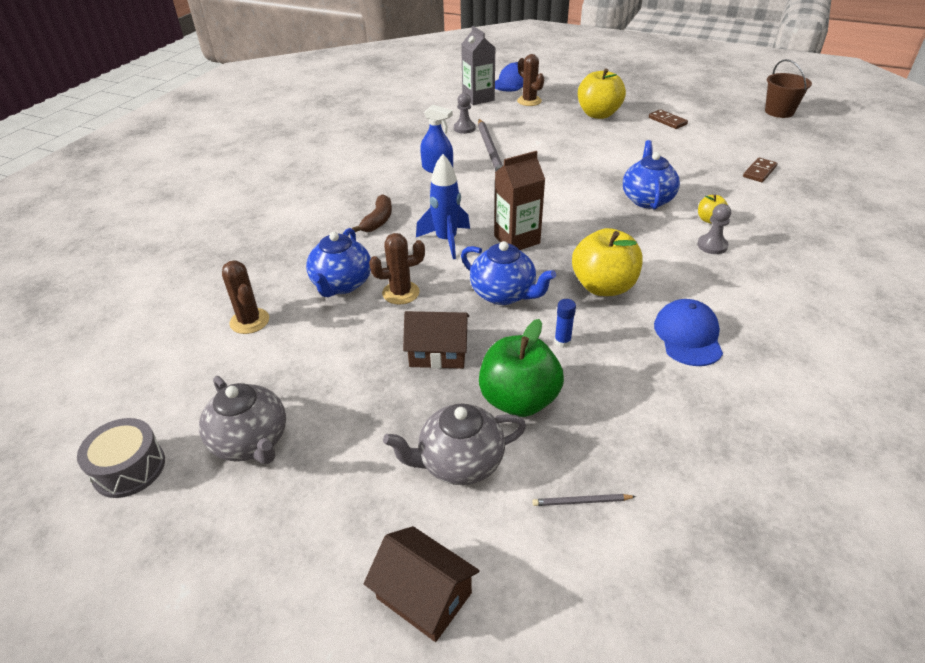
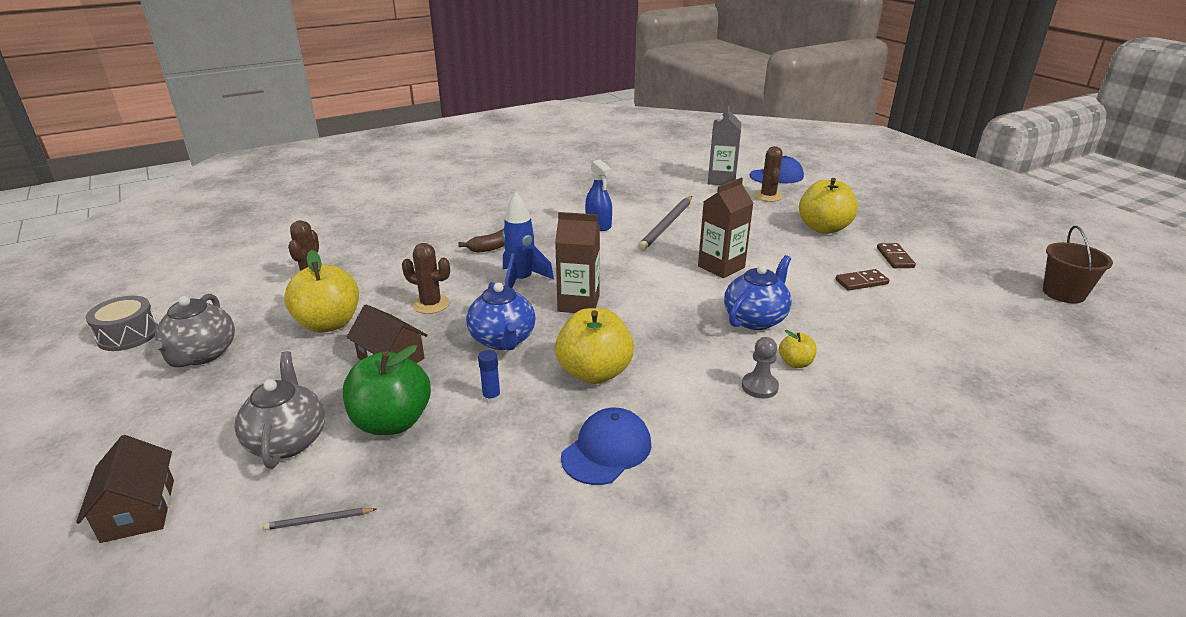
camera: 35 degrees right, 10 degrees down
(334, 352) = (328, 324): none -> yellow apple
(341, 284) = (401, 281): blue teapot -> none
(459, 463) = (287, 440): grey teapot -> grey teapot turned 60 degrees clockwise
(464, 128) = (670, 200): grey pawn -> none
(573, 169) = (721, 267): none -> brown carton
(581, 501) = (319, 520): grey pencil -> grey pencil turned 45 degrees counterclockwise
(759, 172) = (933, 342): brown domino -> brown domino (861, 282)

